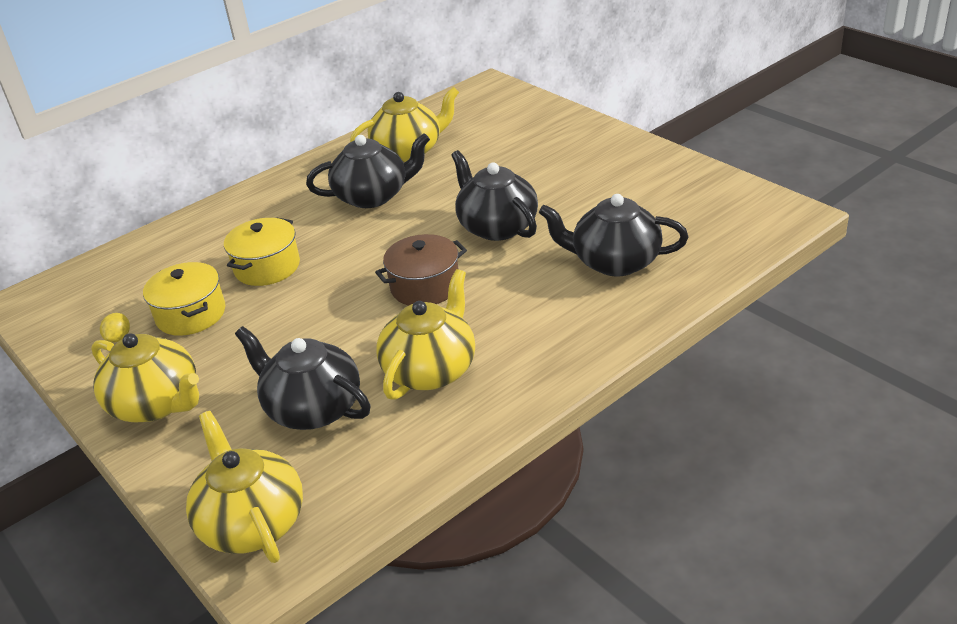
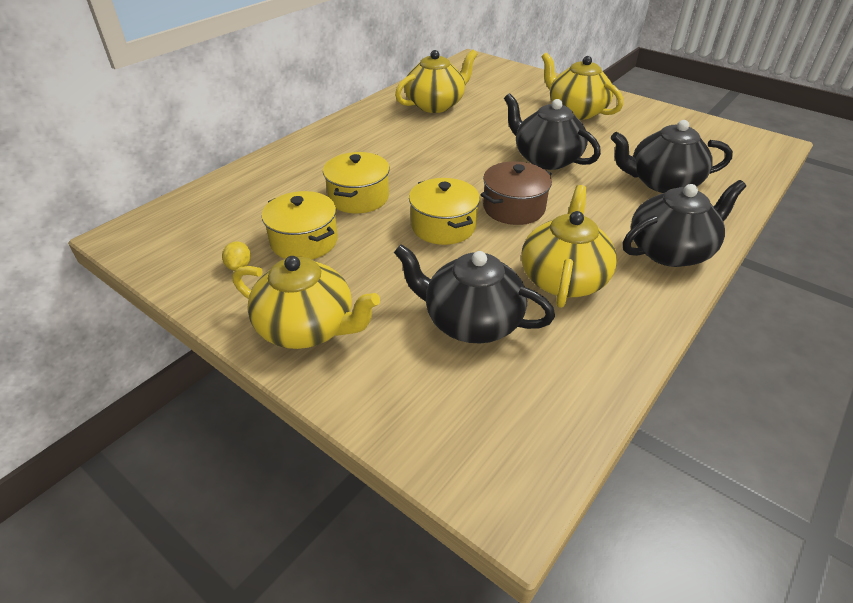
camera: 15 degrees left, 5 degrees up
(252, 522) = (472, 445): yellow teapot -> yellow teapot (576, 111)
(338, 304) = (443, 226): none -> yellow pot
(373, 196) = (425, 138): black teapot -> black teapot (670, 251)

